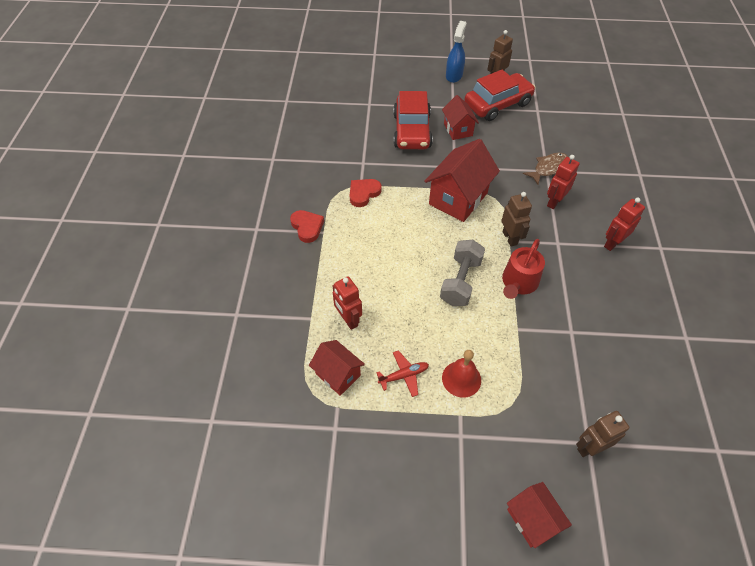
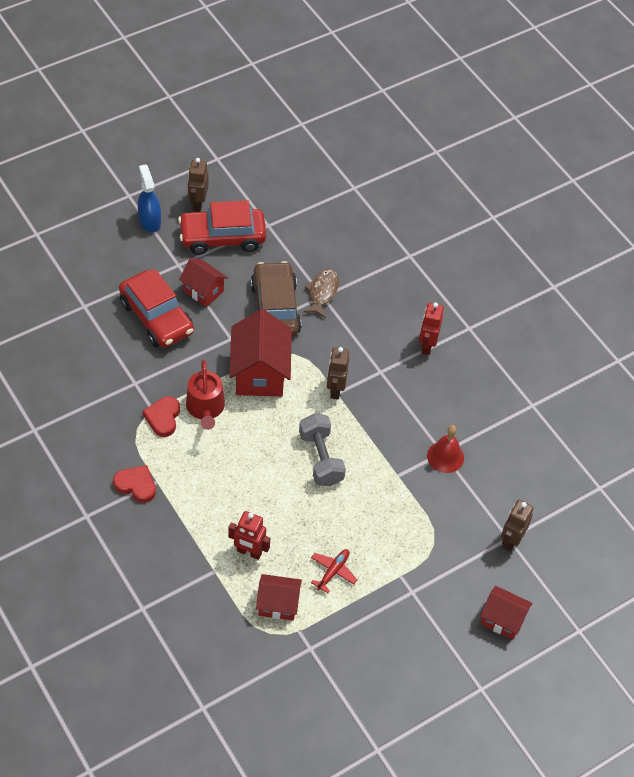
camera: 40 degrees left, 0 degrees up
(461, 379) = (381, 546): red bell -> red bell (445, 456)
(497, 104) = (222, 237): red car -> red car turned 120 degrees counterclockwise
(503, 163) = (275, 308): none -> brown car
(510, 238) = (335, 389): brown robot -> brown robot turned 120 degrees counterclockwise
(518, 283) = (371, 431): red watering can -> red watering can (205, 408)
(554, 202) = (351, 328): red robot -> none

